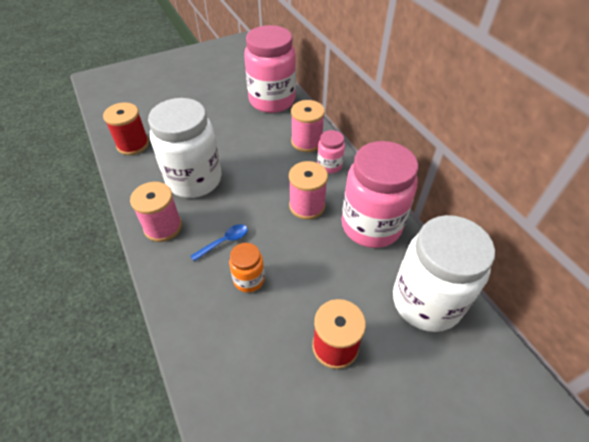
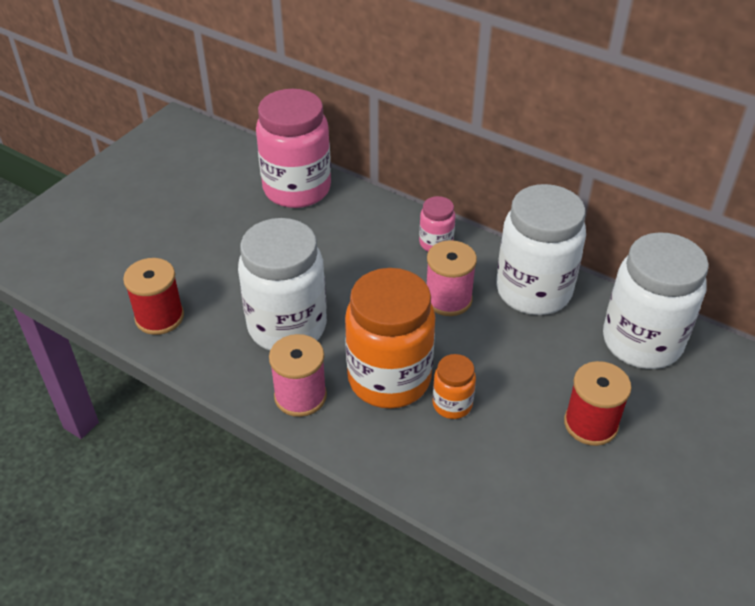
camera: 30 degrees left, 5 degrees down
(224, 242) = (389, 379): blue spoon -> orange jar
(306, 142) = (385, 225): pink spool -> none
(371, 226) = (533, 291): pink jar -> white jar

